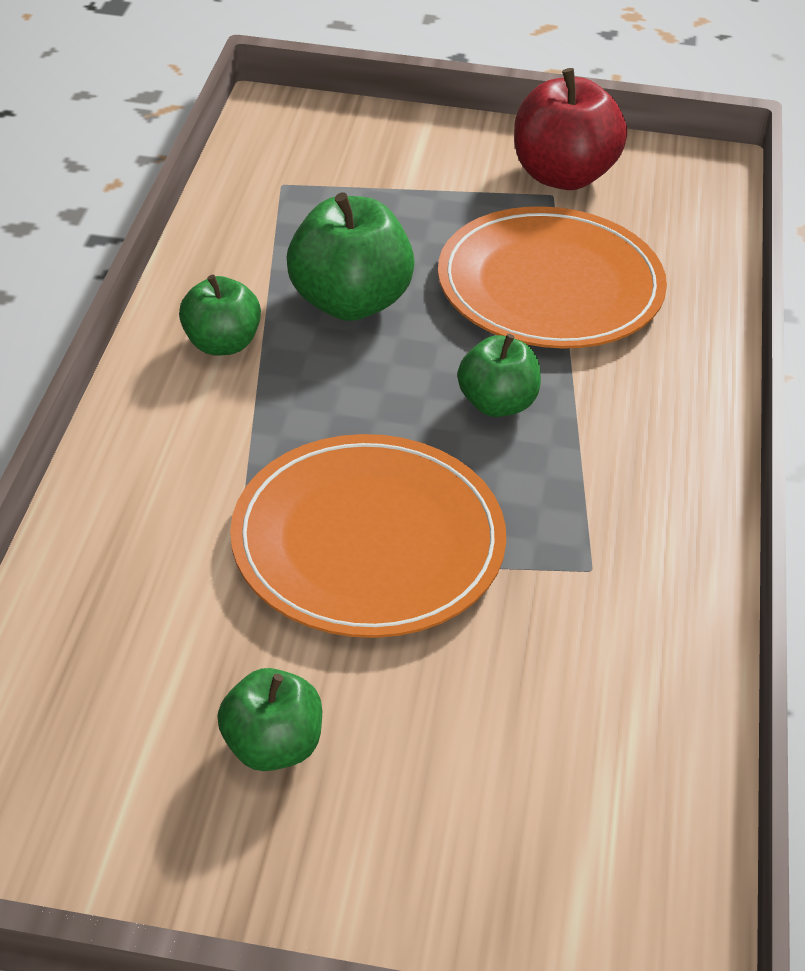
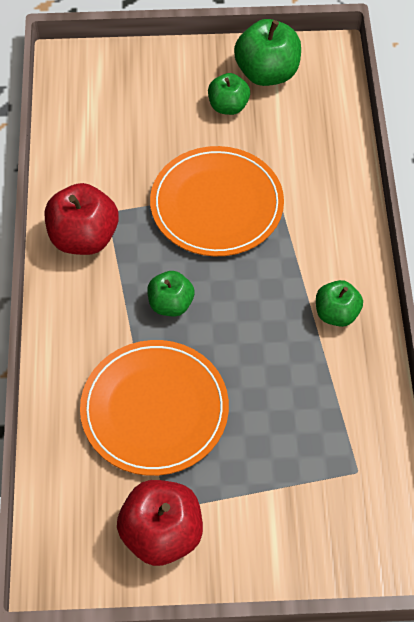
camera: 170 degrees right, 15 degrees up
(350, 302) = (275, 365): green apple -> green apple (267, 73)
(643, 532) = (84, 237): none -> red apple

